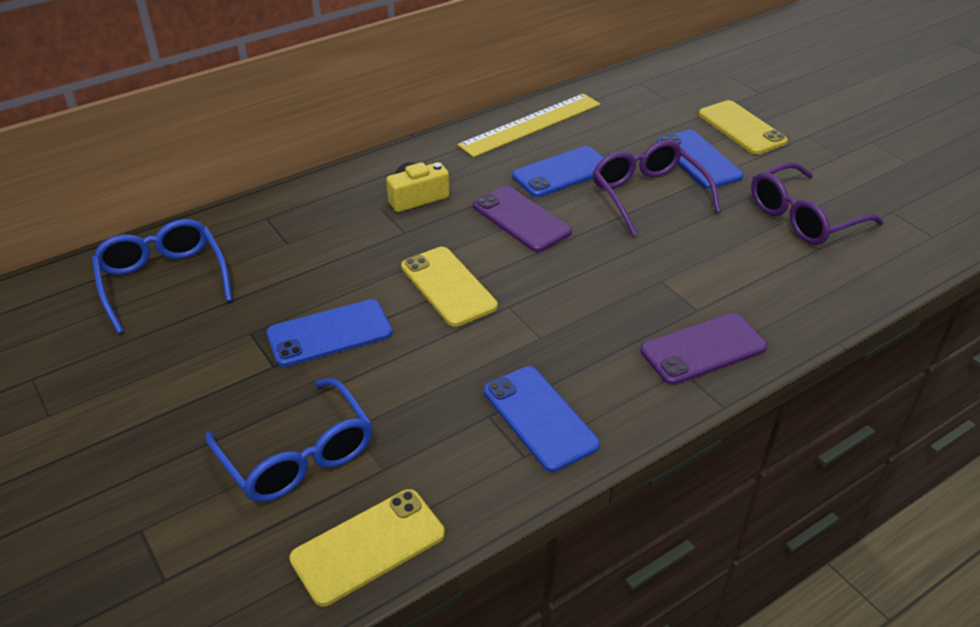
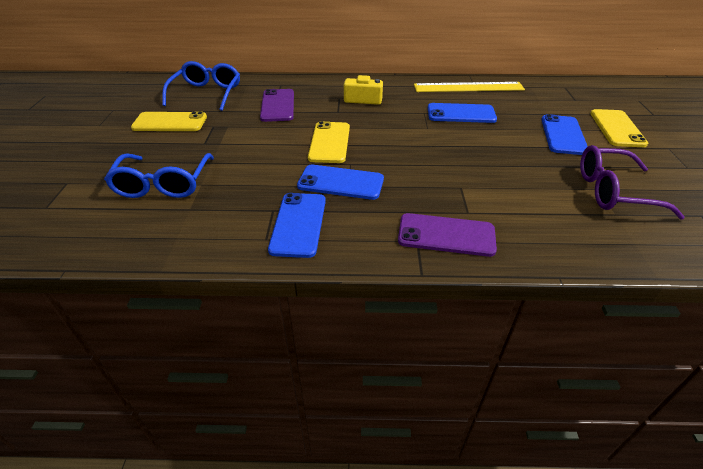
camera: 35 degrees right, 0 degrees up
(329, 333) = (246, 140): blue phone -> blue phone (341, 182)
(368, 546) = (137, 240): yellow phone -> yellow phone (170, 122)
(521, 219) = (409, 127): purple phone -> purple phone (277, 105)
(647, 194) = (505, 141): purple glasses -> none

